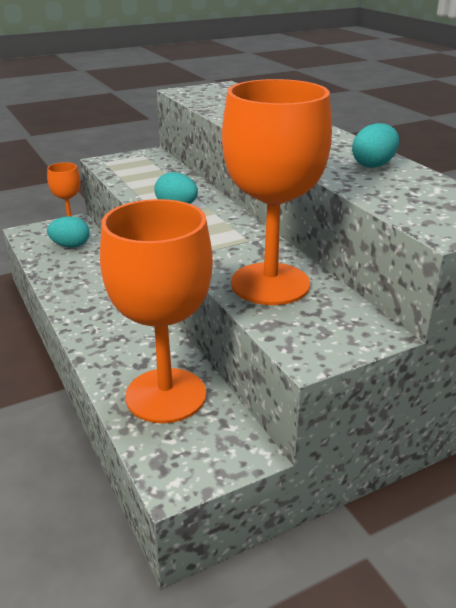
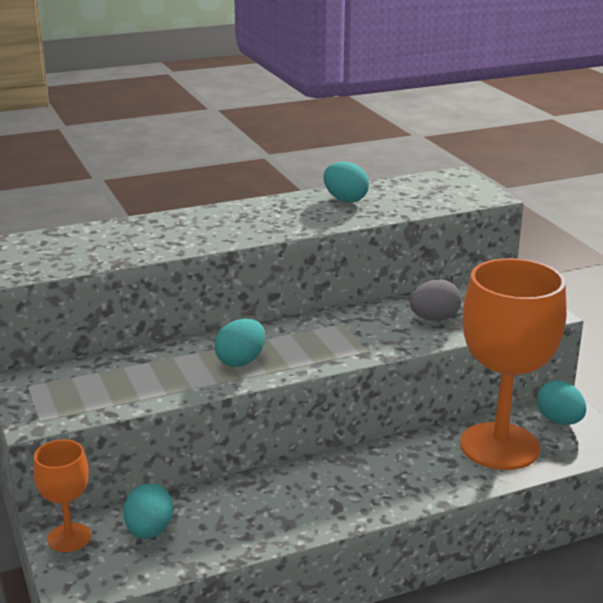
camera: 85 degrees left, 5 degrees down
(217, 443) = (559, 421): none -> turquoise egg
(270, 284) = (434, 319): orange goblet -> grey egg

